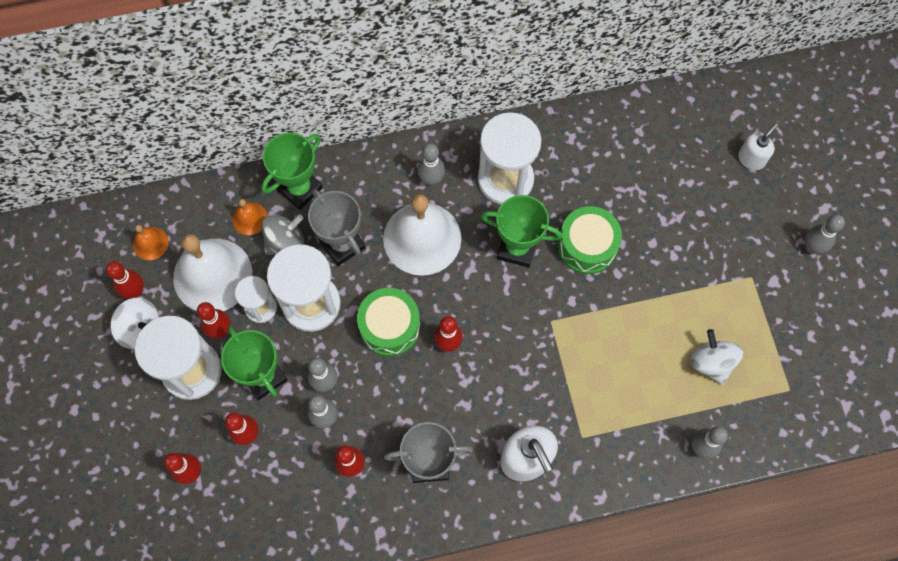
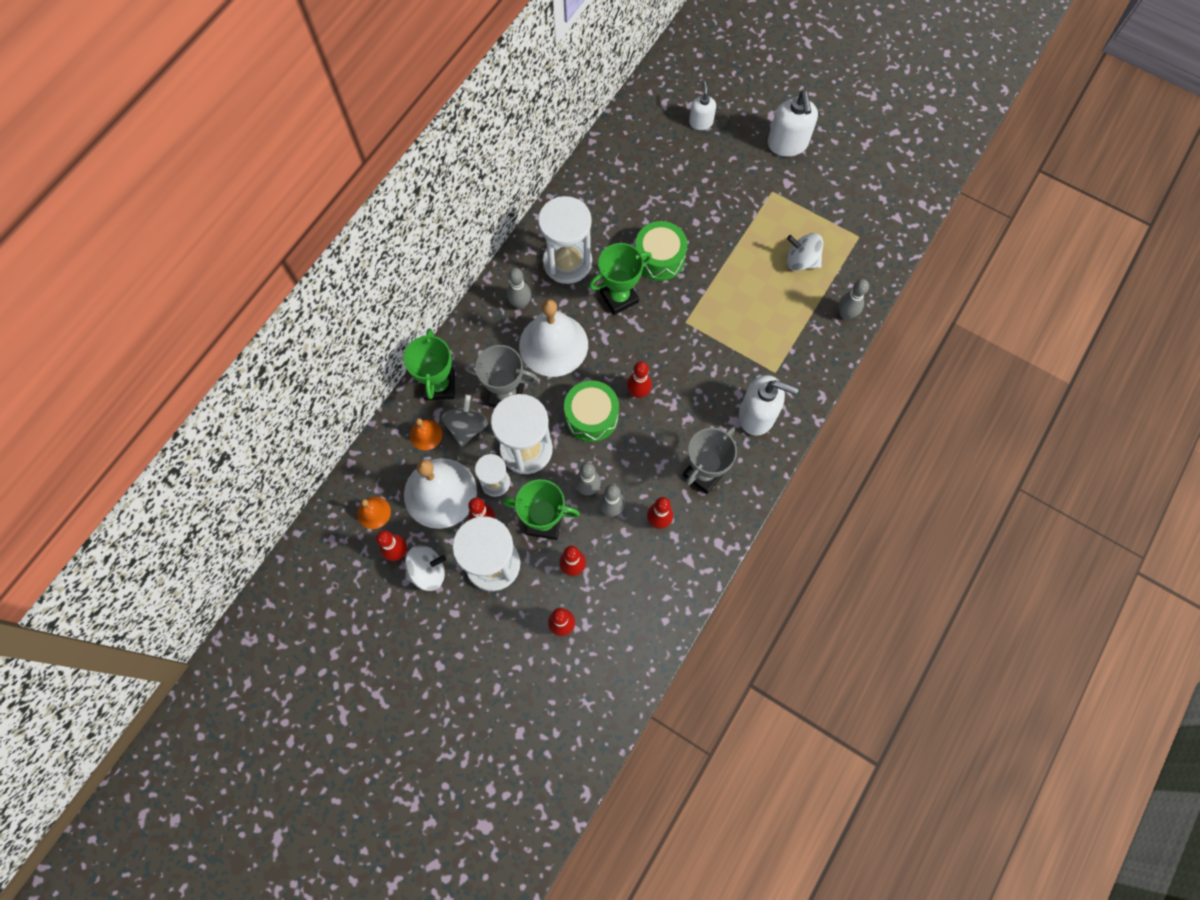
camera: 45 degrees left, 0 degrees up
(812, 247) = (787, 144): grey bowling pin -> white soap dispenser

